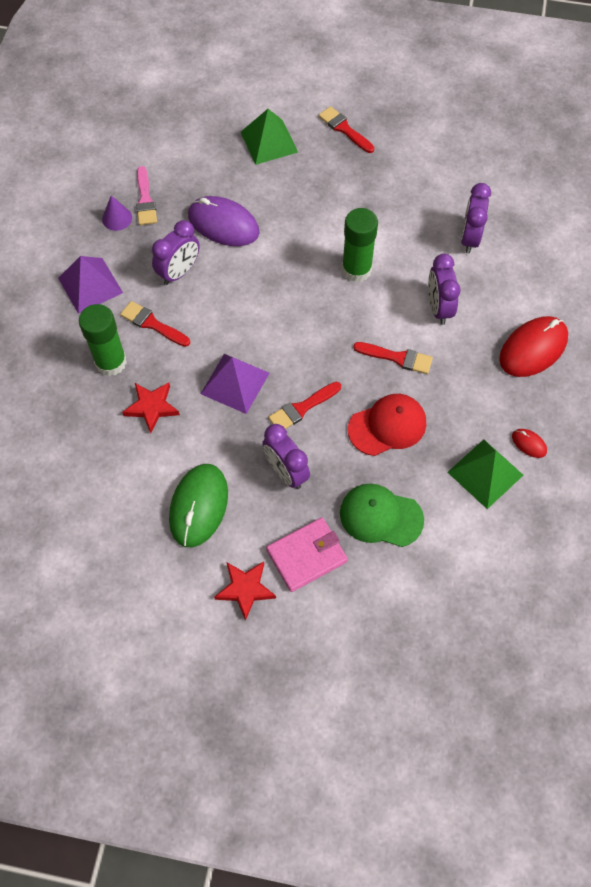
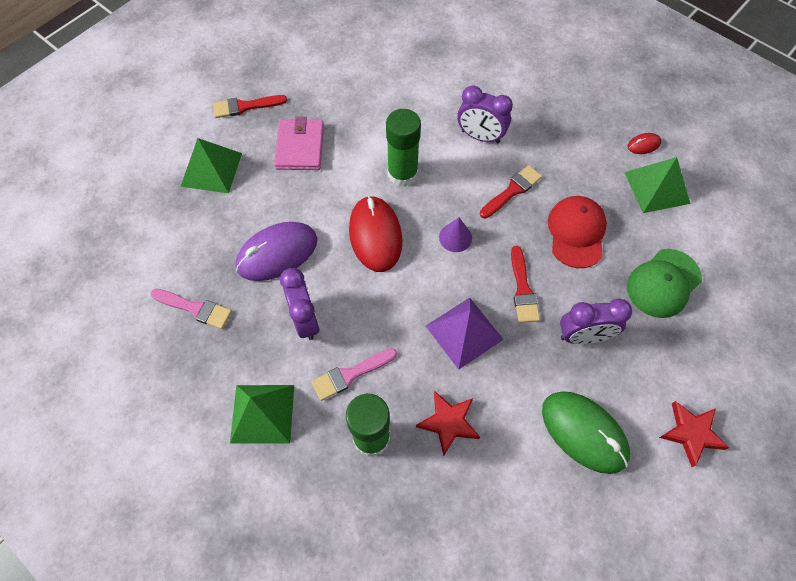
camera: 60 degrees left, 0 degrees up
(90, 285) = (262, 413): purple pyramid -> green pyramid
(117, 218) = (197, 346): purple cone -> purple cone (455, 237)
(152, 324) = (350, 374): red brush -> pink brush
(306, 556) = (678, 362): pink wallet -> pink wallet (300, 147)
(469, 238) = (425, 81): purple clock -> none
(533, 349) = (557, 96): red mouse -> red mouse (375, 235)

